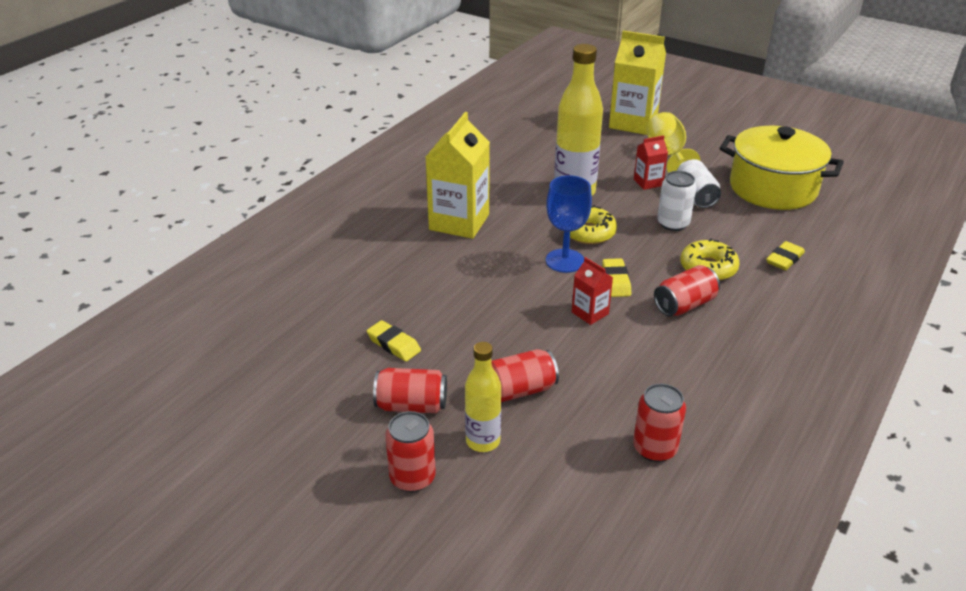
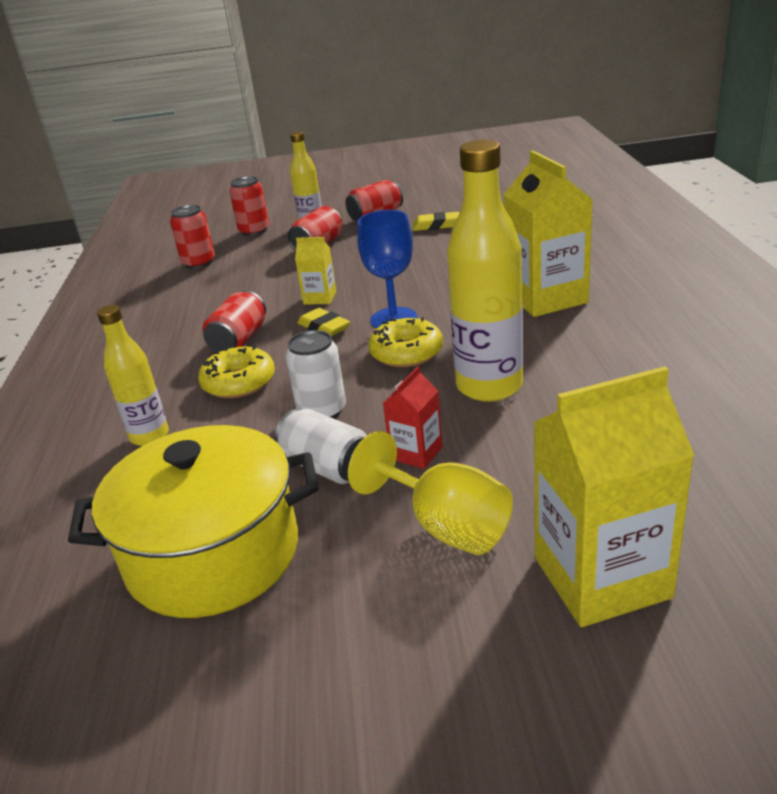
camera: 145 degrees right, 5 degrees down
(412, 478) = (331, 203): red can -> red can (254, 231)
(590, 313) = (320, 298): red carton -> yellow carton
(784, 259) = (150, 436): yellow eraser -> yellow bottle

